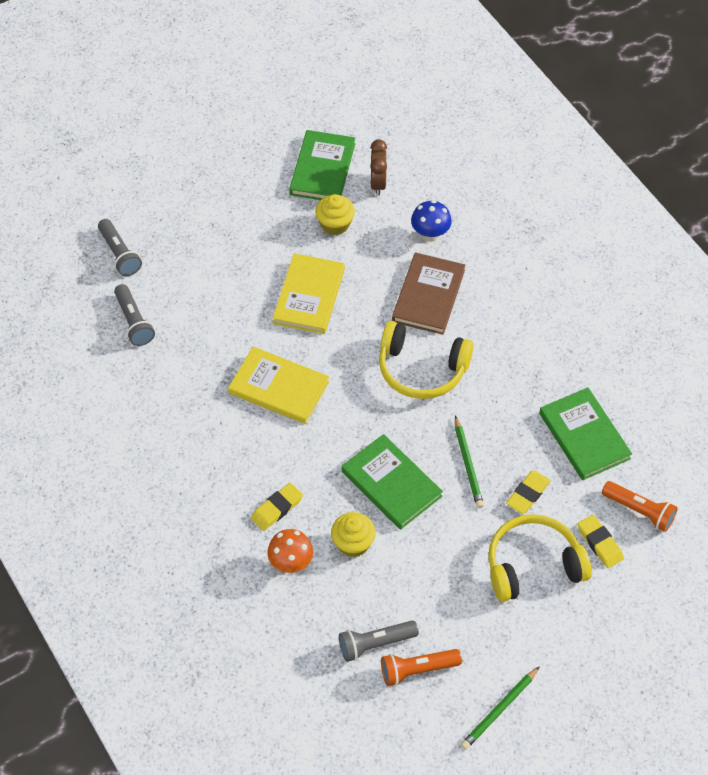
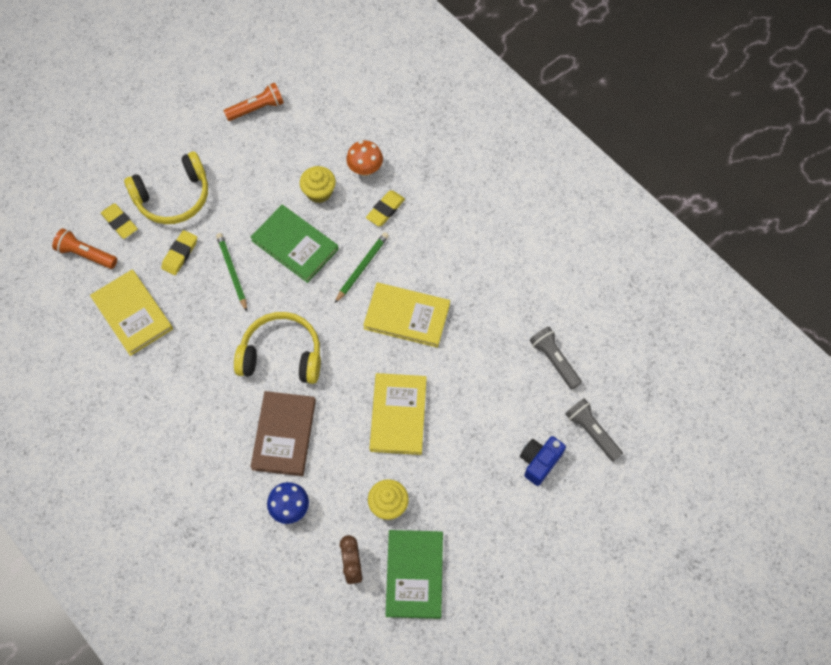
camera: 170 degrees right, 10 degrees up
(180, 237) = (539, 462): none -> blue camera
(375, 644) = (290, 121): grey flashlight -> none
(499, 710) = (194, 91): green pencil -> green pencil (362, 267)
(584, 436) = (132, 313): green book -> yellow book

